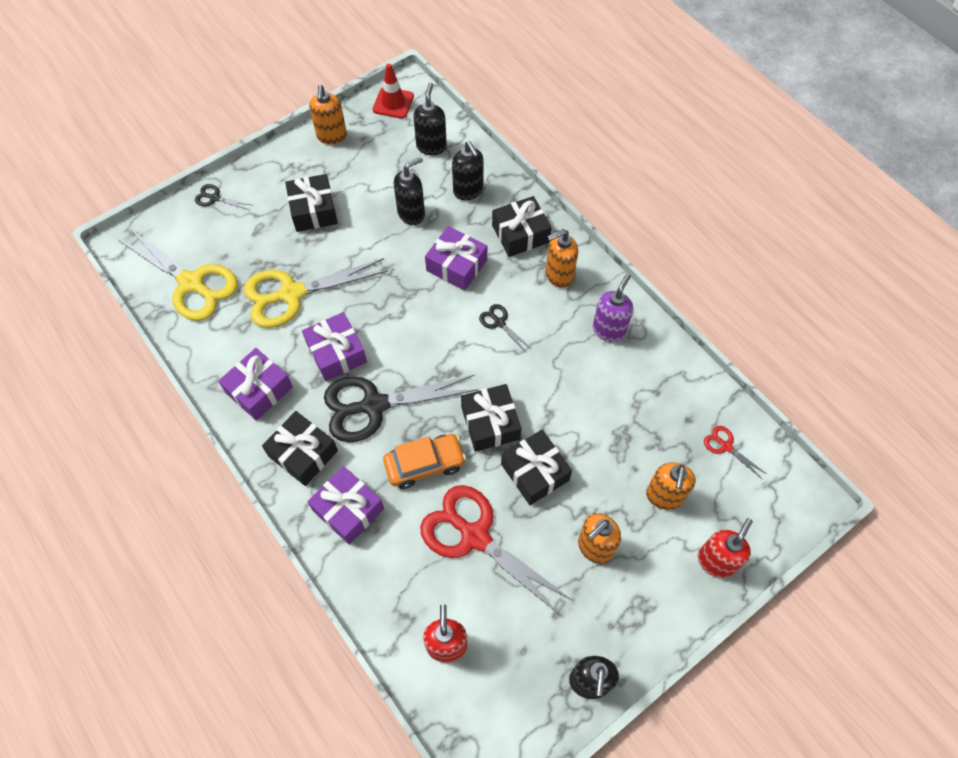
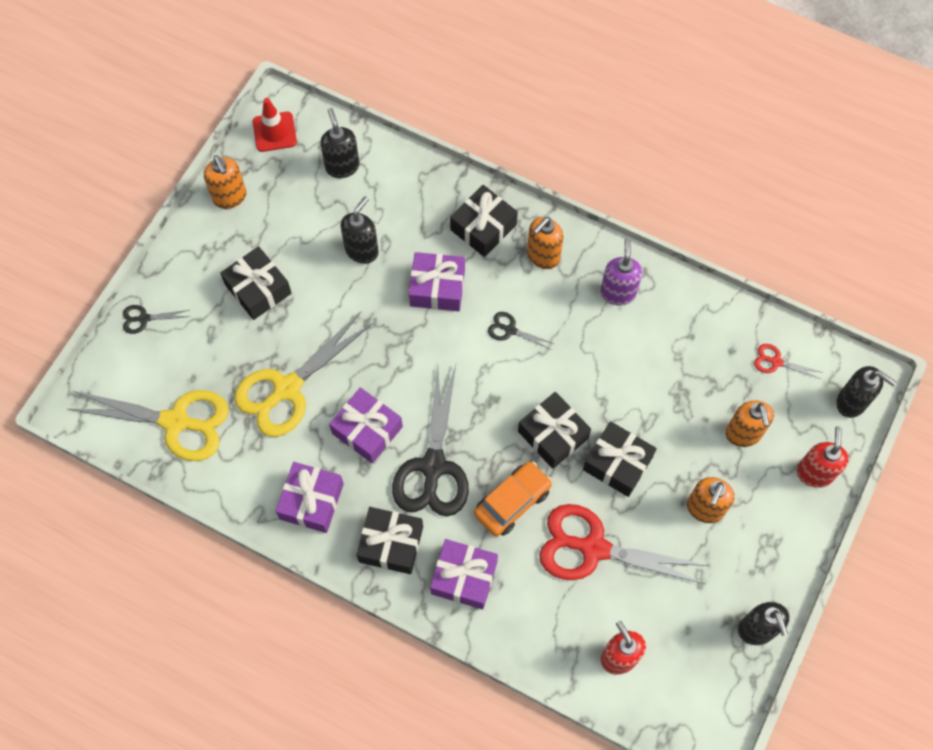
camera: 25 degrees left, 5 degrees up
(374, 405) = (433, 466): black scissors -> black scissors turned 45 degrees counterclockwise
(468, 191) = (407, 201): black soap dispenser -> black soap dispenser (851, 402)

